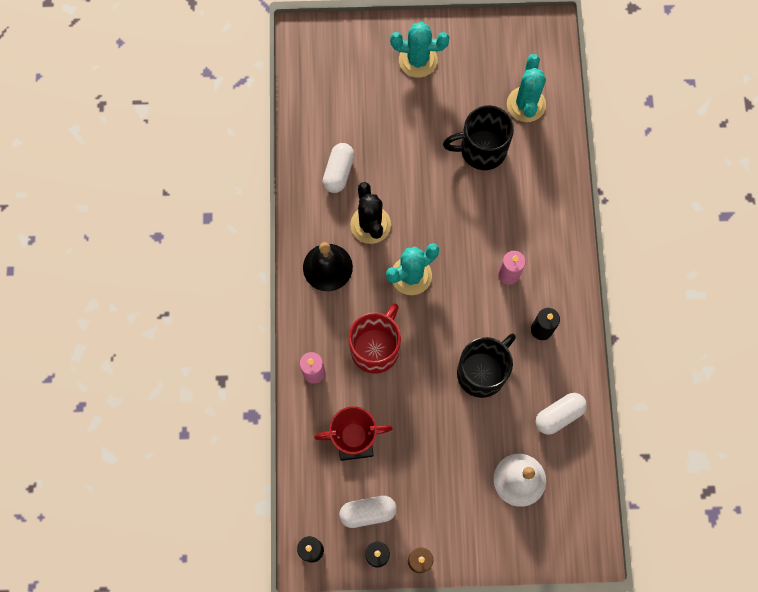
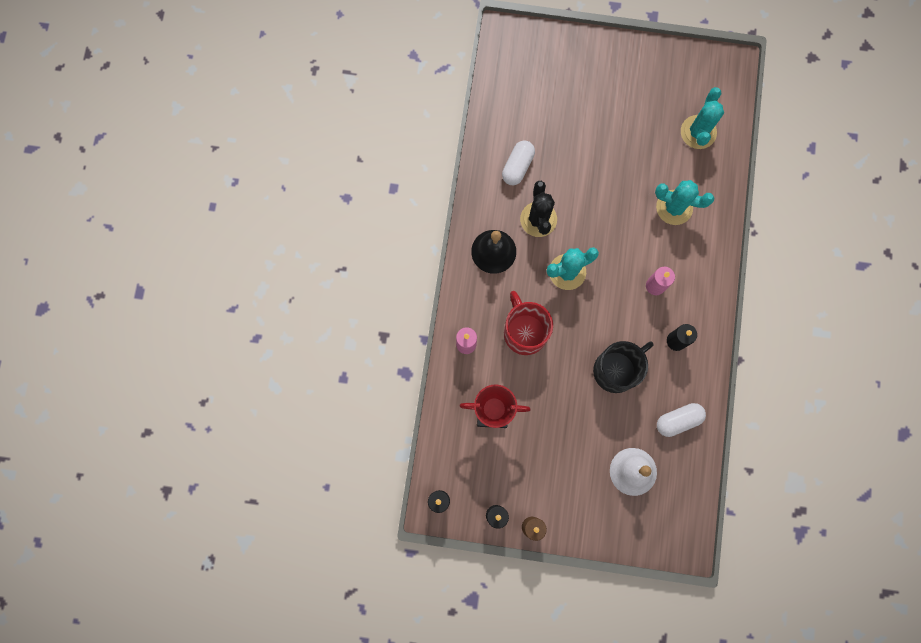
camera: 10 degrees right, 5 degrees up
(368, 512) = (494, 476): white capsule -> none
(376, 348) = (524, 332): red mug -> red mug turned 60 degrees counterclockwise
(418, 60) = (606, 75): turquoise cactus -> turquoise cactus (674, 207)
(481, 150) = (650, 167): black mug -> none

